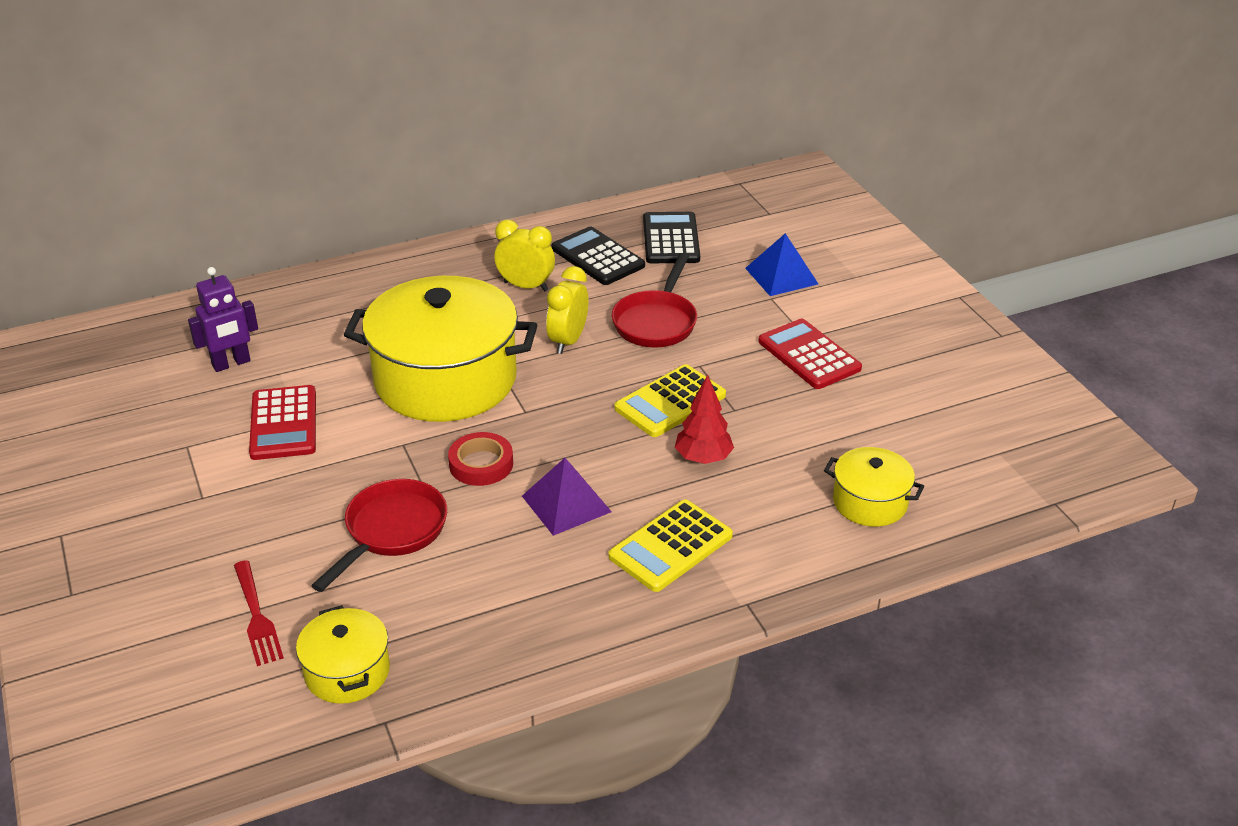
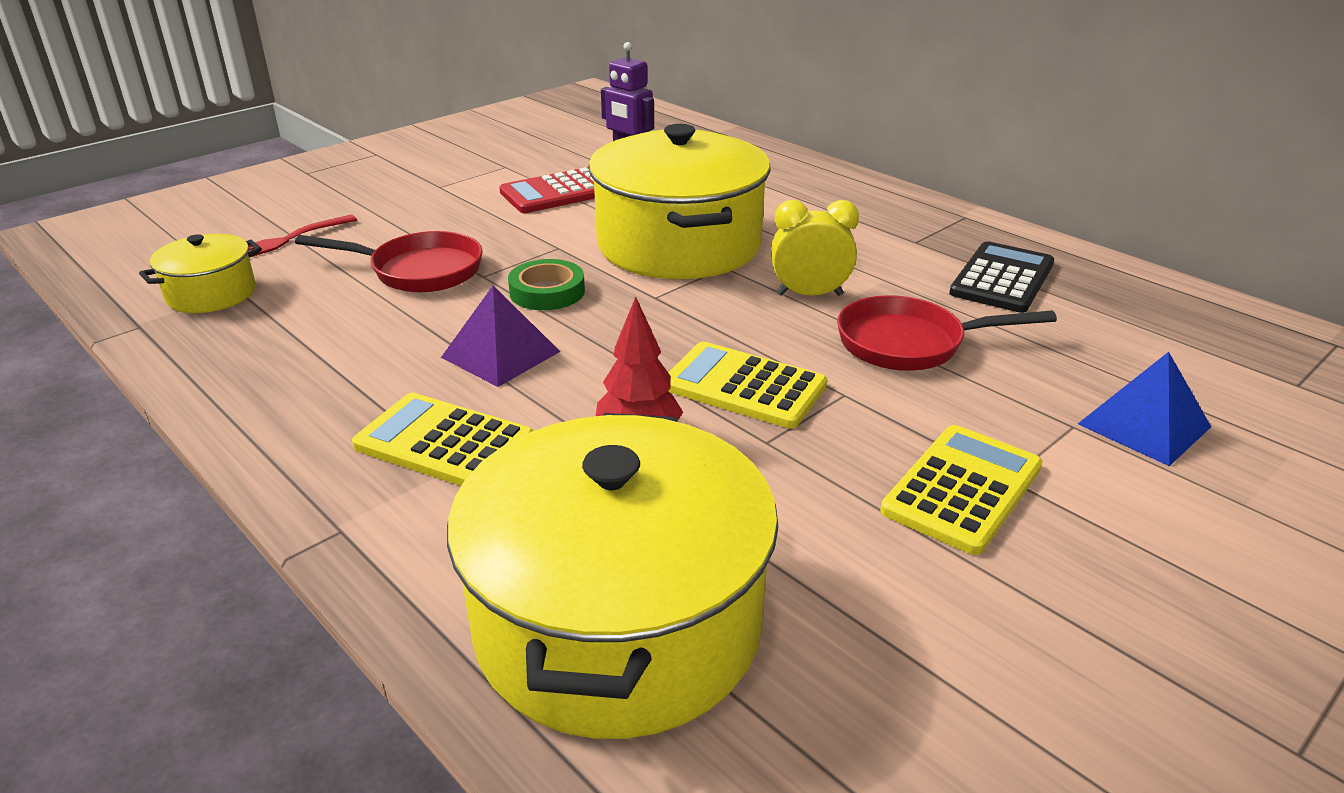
camera: 70 degrees right, 5 degrees down
(481, 464) = (547, 292): red tape -> green tape
(526, 286) = (890, 250): yellow clock -> none
(671, 239) = (1110, 318): black calculator -> none
(809, 355) = (962, 489): red calculator -> yellow calculator
(870, 502) = (618, 624): yellow pot -> yellow pot, size x2.11

